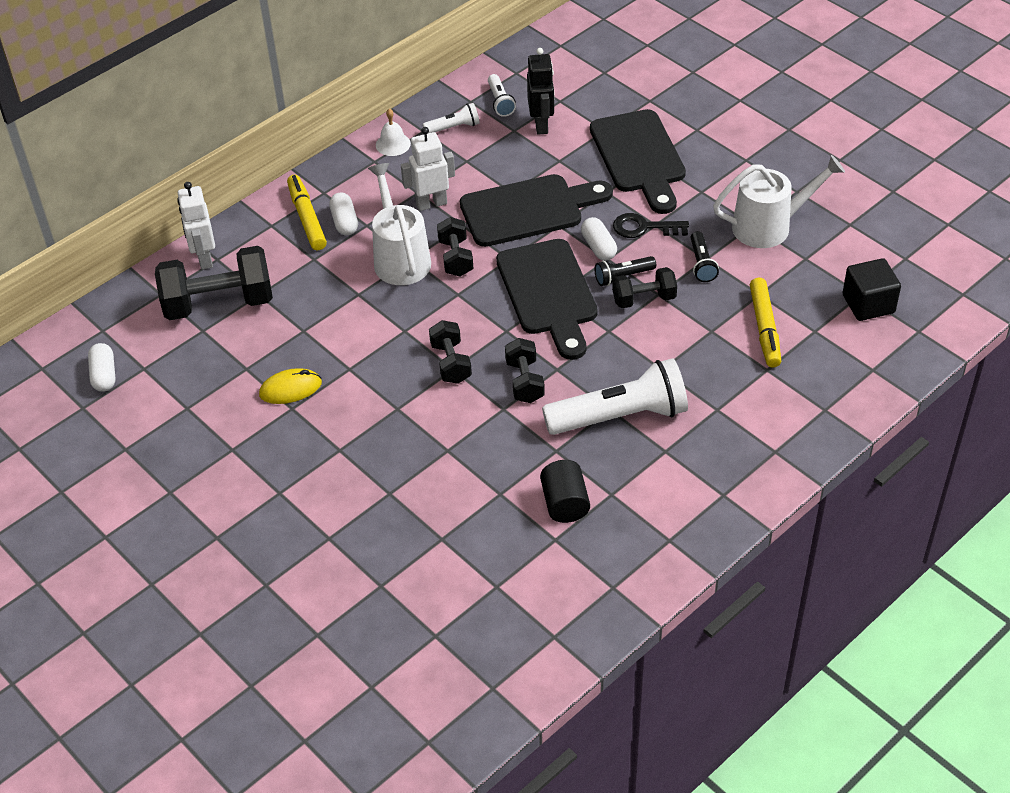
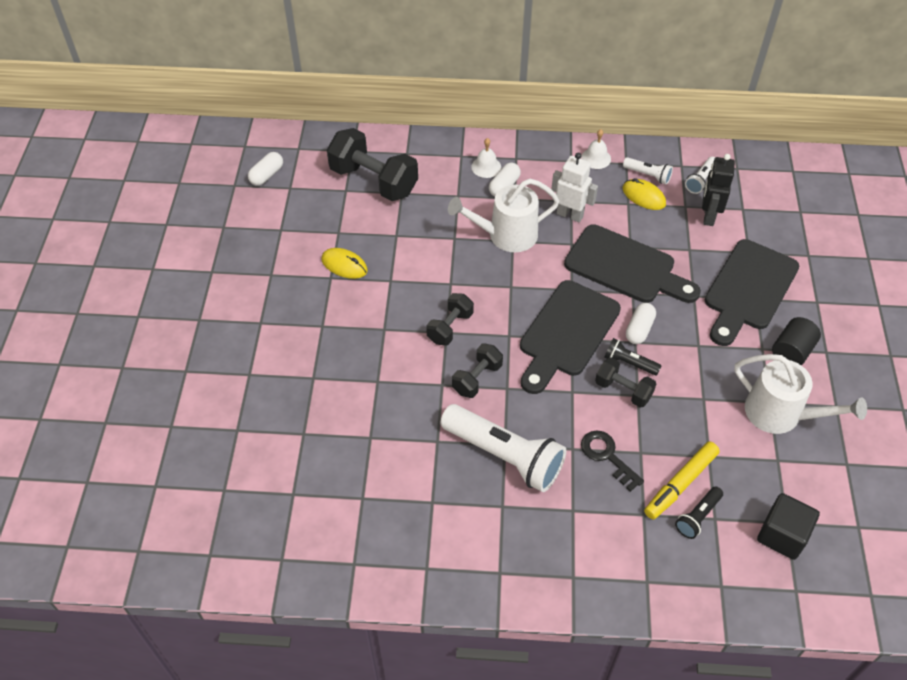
camera: 45 degrees right, 5 degrees up
(204, 258) = (400, 147): white robot -> none
(307, 218) = (486, 167): yellow marker -> white bell
(400, 258) = (506, 235): white watering can -> white watering can turned 135 degrees counterclockwise
(455, 258) = (539, 262): black dumbbell -> none
(472, 146) = (643, 196): none -> yellow mouse
(541, 125) = (708, 216): black robot -> black robot turned 150 degrees clockwise
(564, 503) = (397, 480): black cylinder -> black cylinder (791, 351)
(644, 228) = (688, 341): black key -> black key (607, 456)
(701, 264) = (695, 400): black flashlight -> black flashlight (697, 517)

